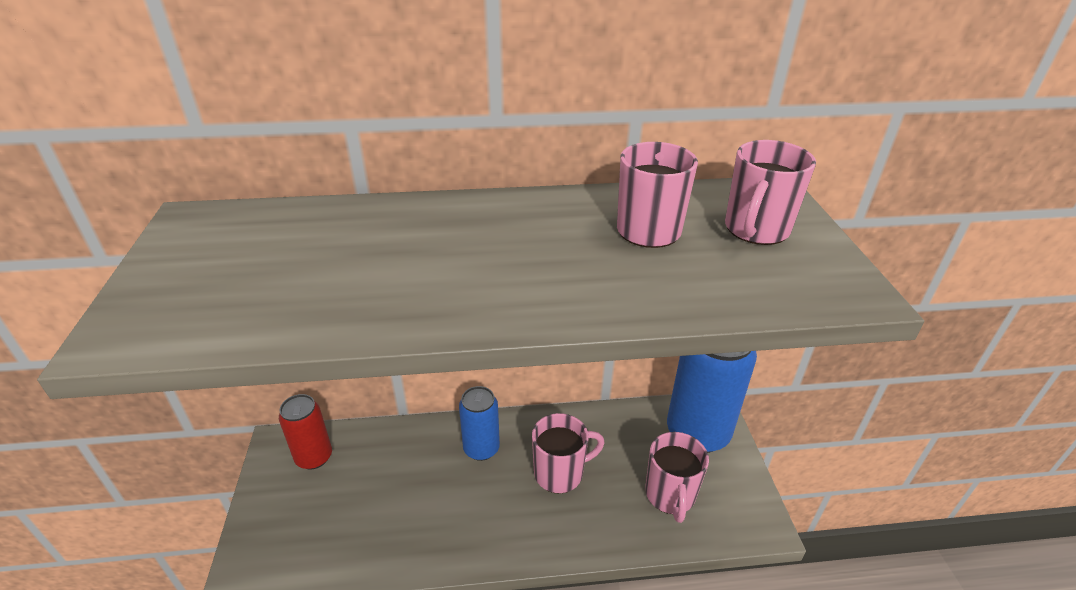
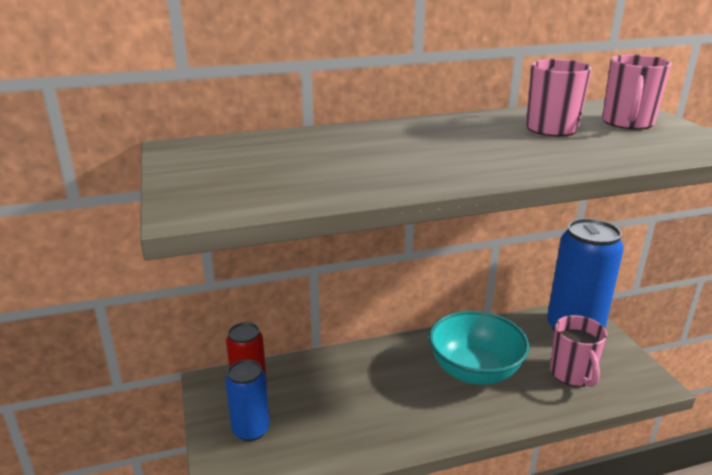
camera: 10 degrees left, 10 degrees down
(481, 448) = (398, 363): blue can -> blue can (251, 430)
(560, 473) = (474, 371): pink mug -> turquoise bowl

